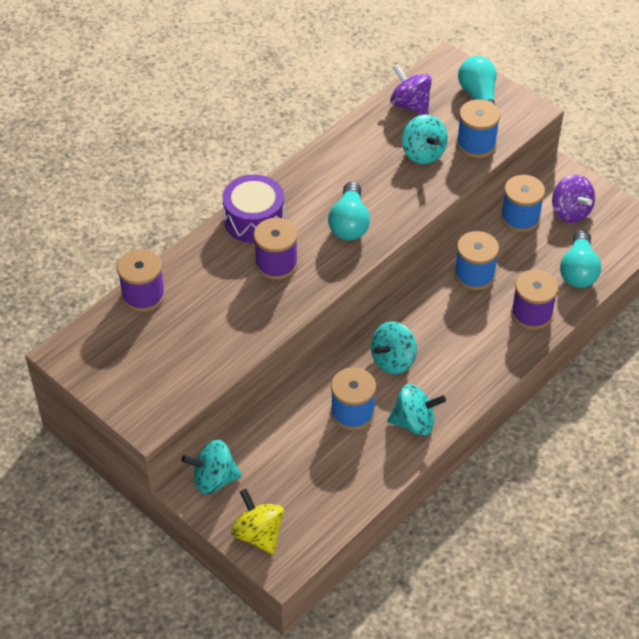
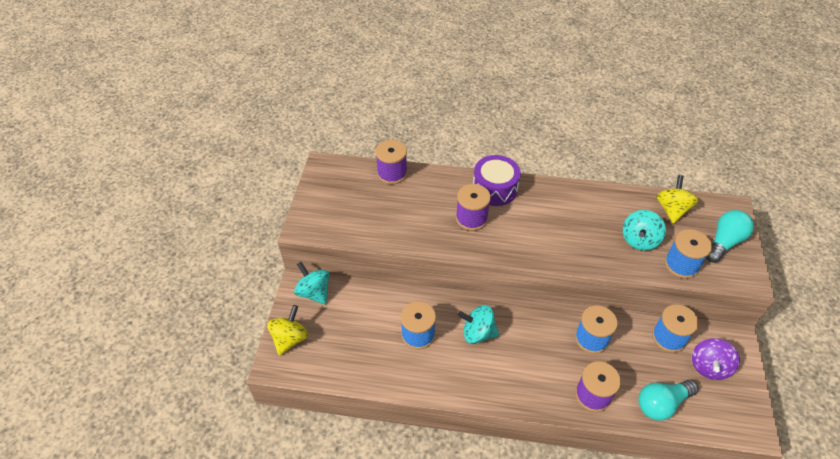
camera: 55 degrees right, 0 degrees up
(349, 223) = (539, 235): turquoise light bulb -> none
(410, 105) = (671, 209): purple spinning top -> yellow spinning top
(414, 422) = (438, 375): turquoise spinning top -> none

